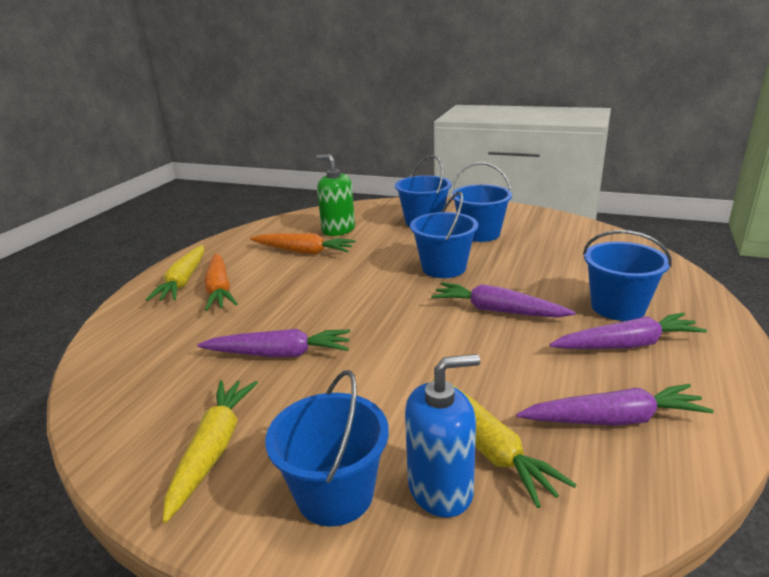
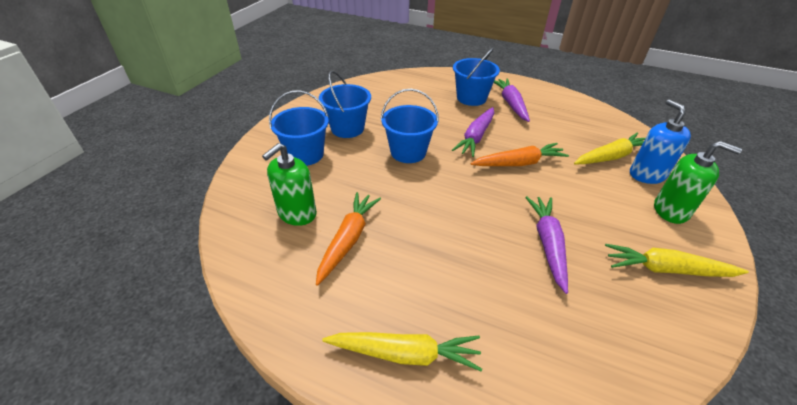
camera: 90 degrees left, 15 degrees up
(219, 289) = (432, 308): orange carrot -> orange carrot (519, 163)
(335, 494) = (671, 210): blue bucket -> green soap dispenser
(613, 419) = (575, 120): purple carrot -> none

